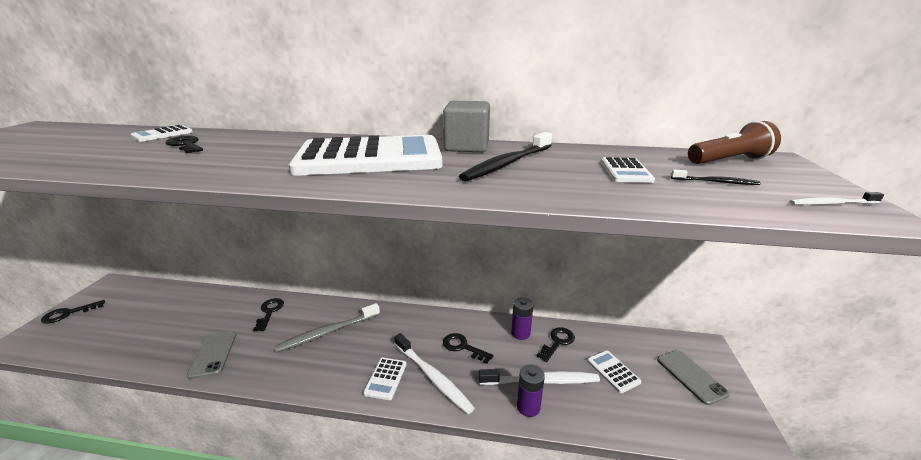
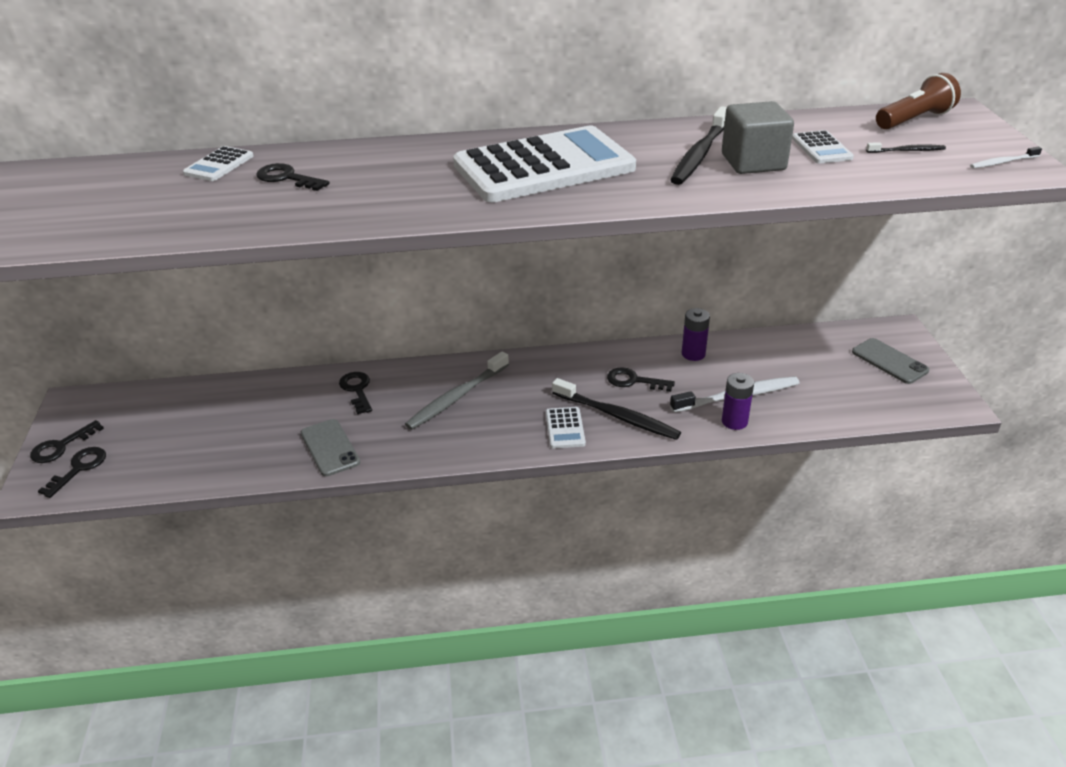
camera: 15 degrees left, 10 degrees up
(433, 377) = (617, 416): white toothbrush -> black toothbrush
(467, 147) = (634, 135): grey cube -> grey cube (753, 162)
(557, 342) = (739, 355): black key -> black key (79, 468)
(613, 371) = (809, 372): white calculator -> none

